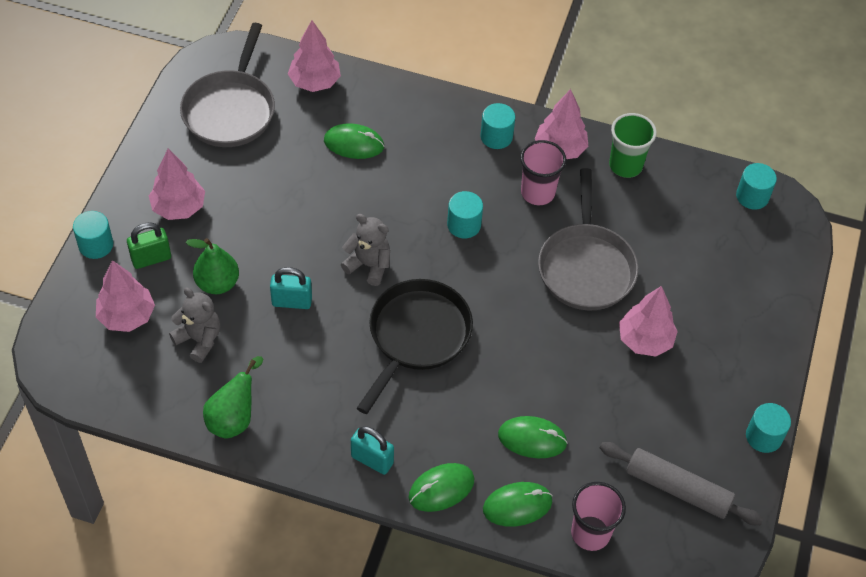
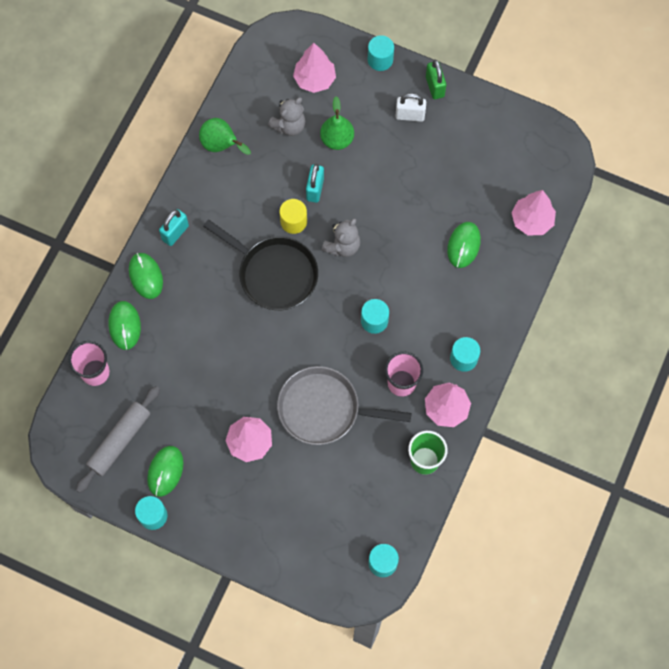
camera: 100 degrees right, 15 degrees up
(151, 258) = (364, 96): green padlock -> green padlock (434, 87)
(179, 207) = (410, 115): pink tree -> white padlock
(230, 110) = (505, 155): grey pan -> none
(340, 321) = (293, 221): none -> yellow cylinder
(532, 439) = (176, 344): green mouse -> green mouse (165, 471)

